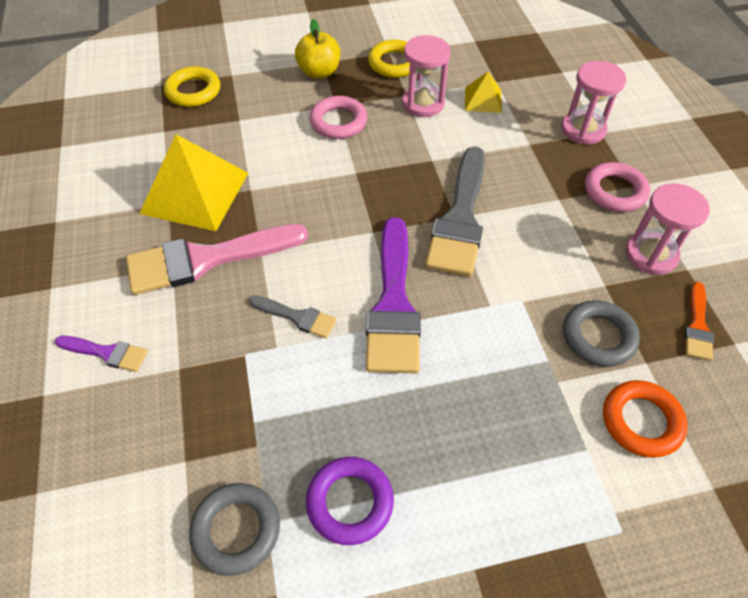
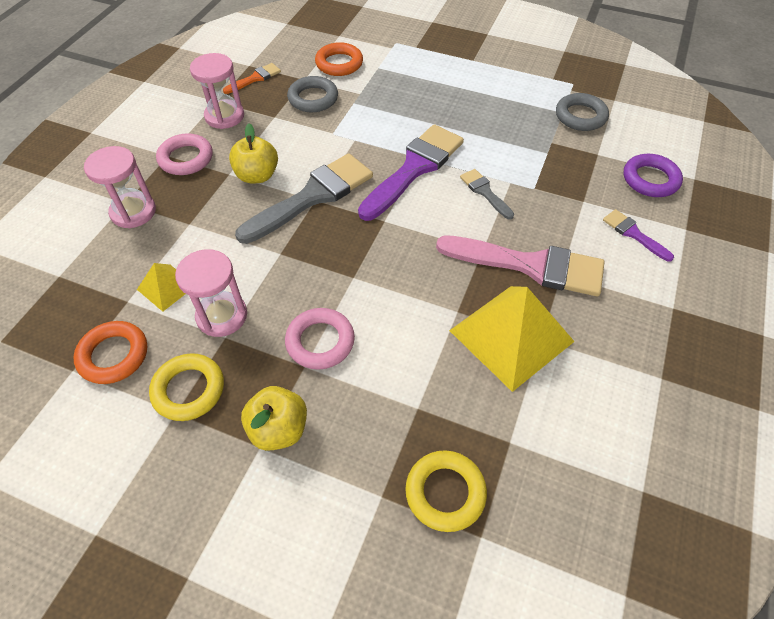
camera: 145 degrees left, 0 degrees up
(350, 502) = (514, 101): purple ring -> purple ring (650, 179)
(461, 56) = (113, 355): none -> orange ring
(532, 210) = (257, 176): none -> yellow apple

